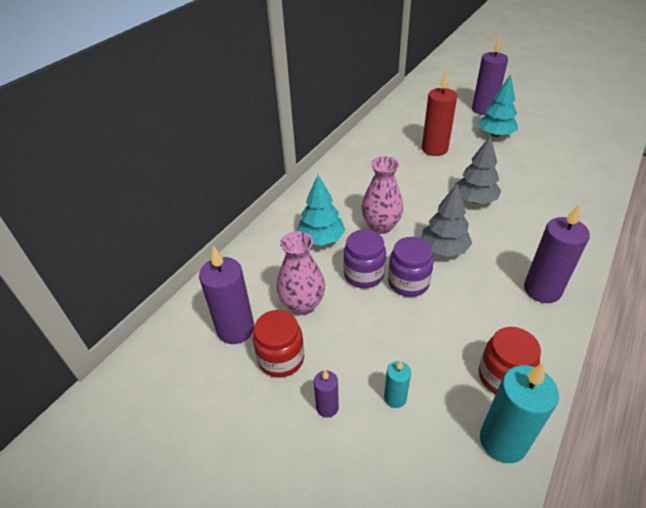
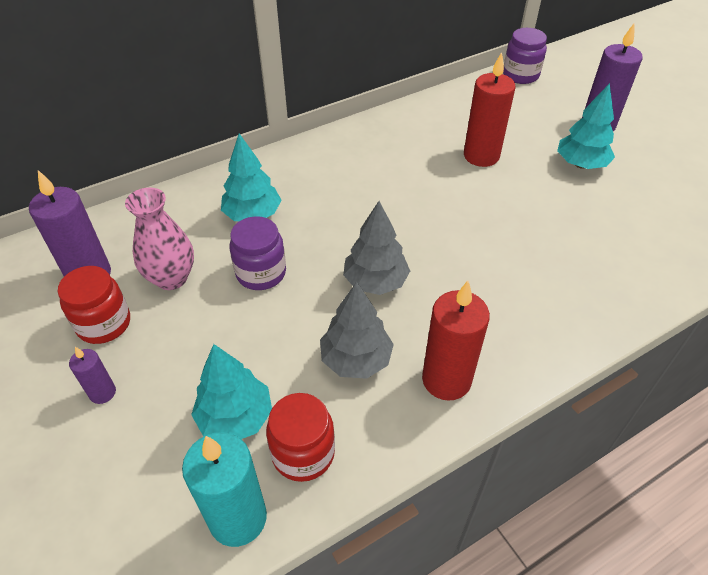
camera: 25 degrees right, 5 degrees up
(381, 226) = (329, 226): pink vase -> none
(395, 398) = (173, 417): turquoise candle -> none
(408, 283) = (300, 303): purple jar -> purple jar (520, 75)
(438, 377) = (235, 418): none -> turquoise tree
(475, 200) = (470, 238): grey tree -> grey tree (356, 359)
(542, 290) = (446, 380): purple candle -> red candle

